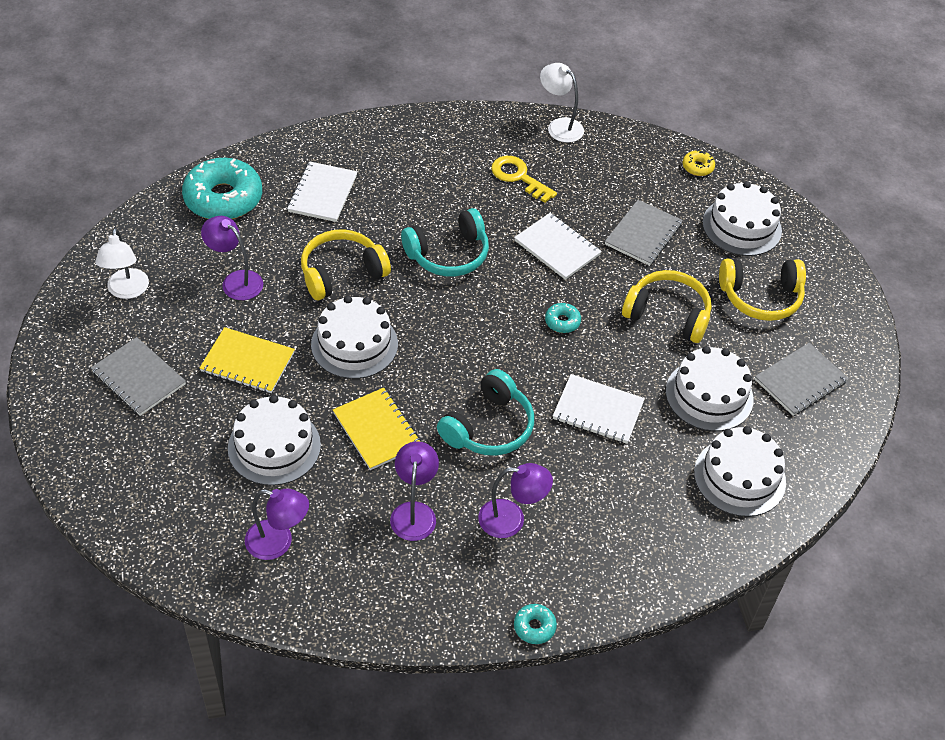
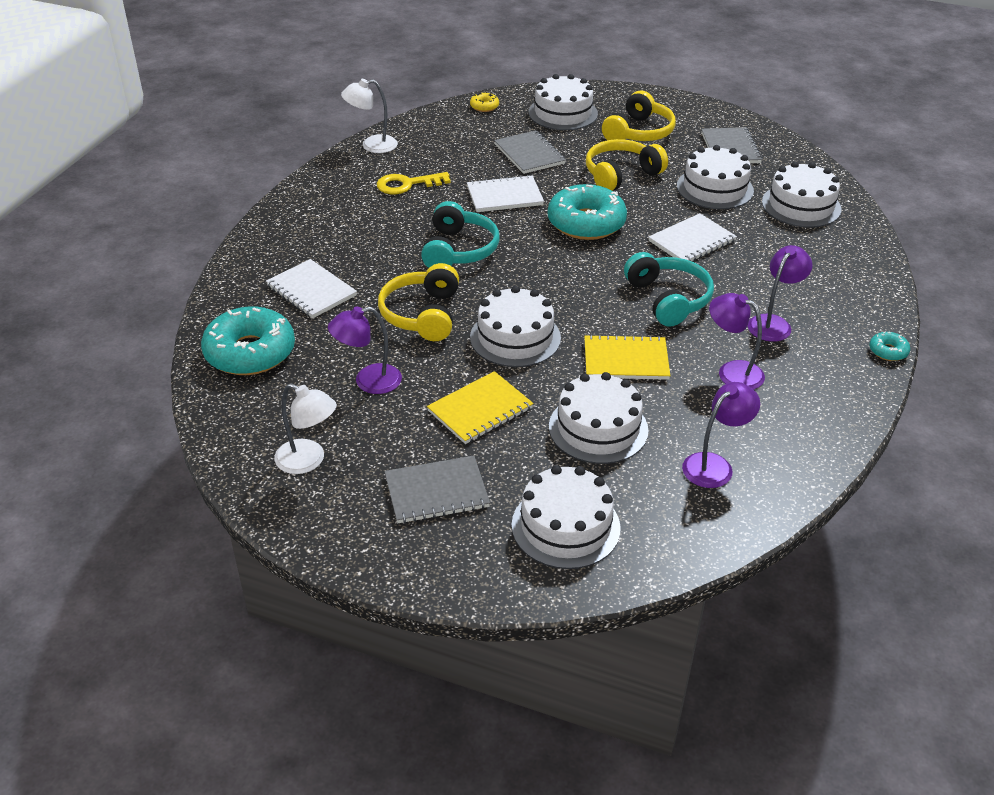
camera: 55 degrees left, 10 degrees down
(147, 471) = (565, 526): none -> white cake
(562, 322) = (586, 223): turquoise donut -> turquoise donut, size x2.32

